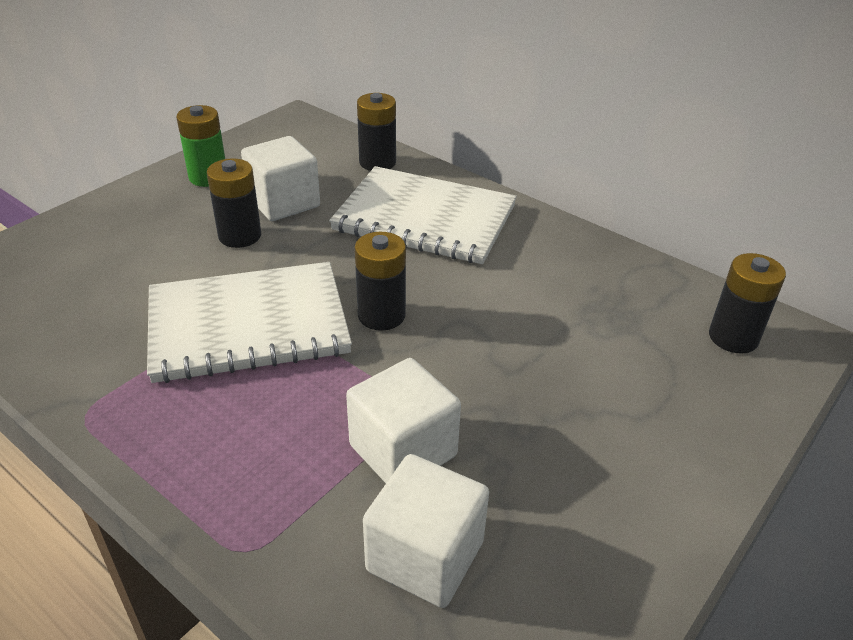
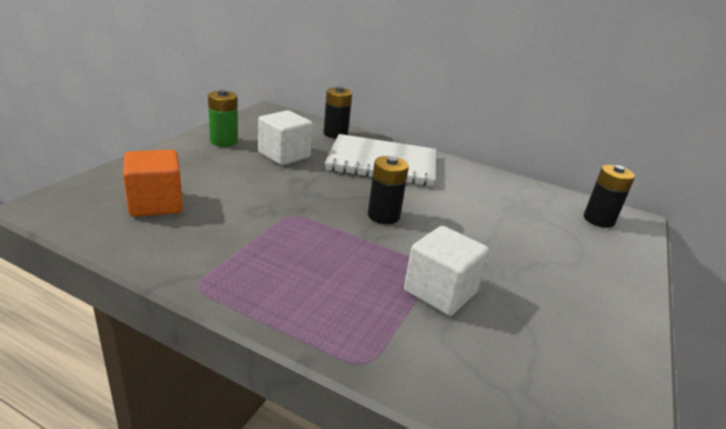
camera: 15 degrees left, 10 degrees down
(79, 283) = (156, 204): none -> orange cube
(240, 236) = (263, 174): black battery -> none
(248, 325) = (295, 224): white notebook -> none
(425, 556) = (489, 353): white cube -> none

